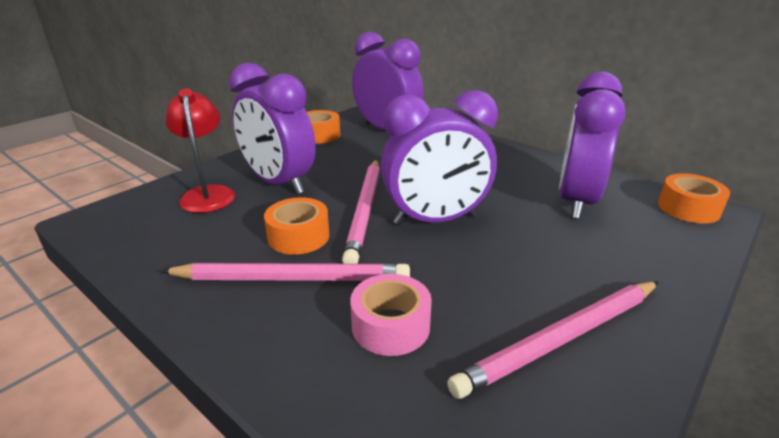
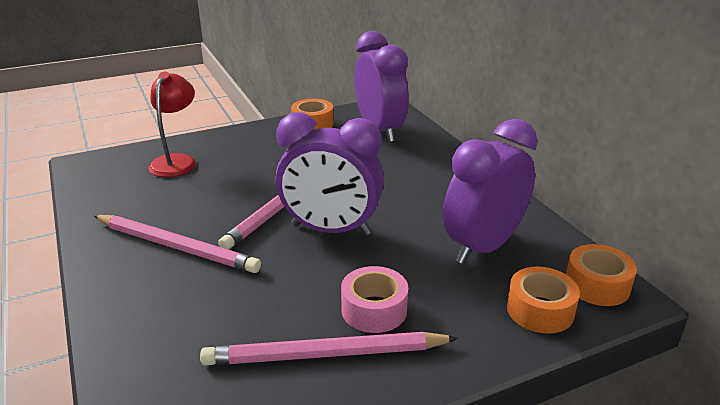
camera: 25 degrees right, 0 degrees up
(279, 183) = (237, 164): purple clock -> none
(298, 236) = (210, 215): orange tape -> orange tape (540, 310)
(390, 326) = (210, 302): pink tape -> pink tape (374, 310)

